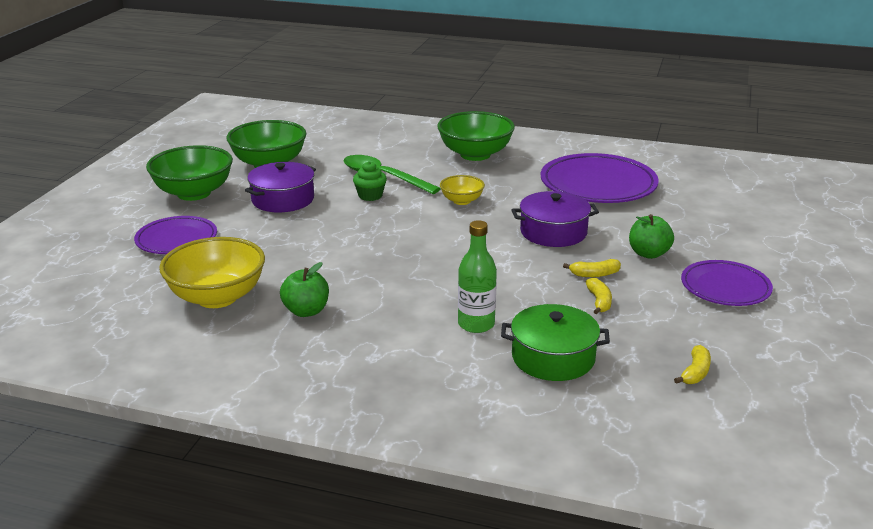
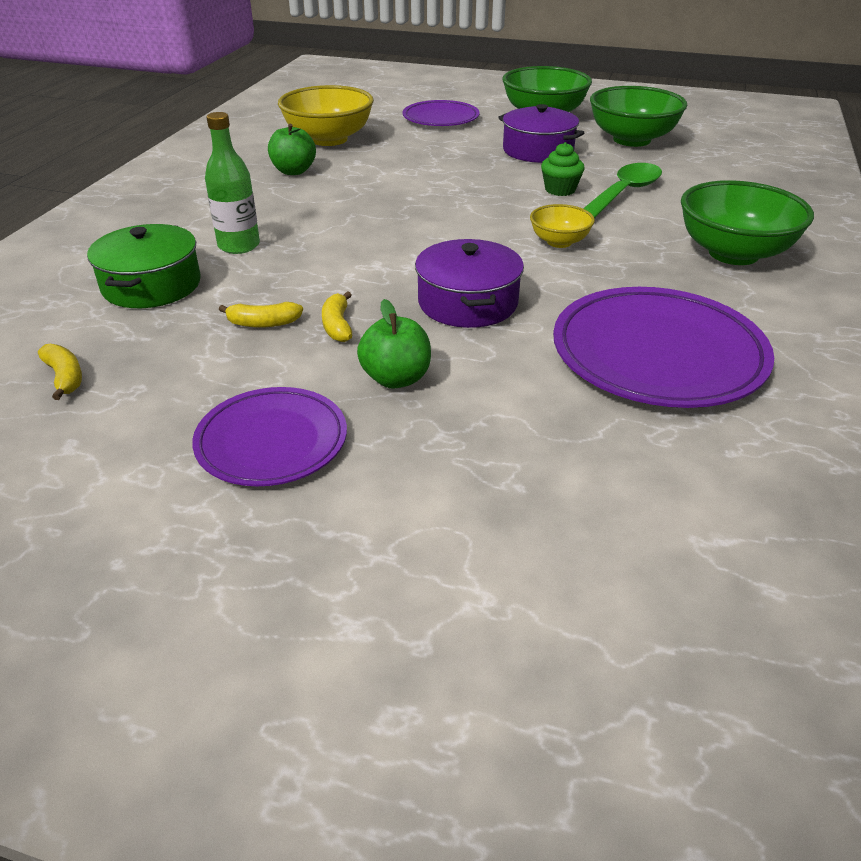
camera: 90 degrees right, 10 degrees up
(695, 372) = (65, 377): yellow banana -> yellow banana turned 150 degrees counterclockwise

